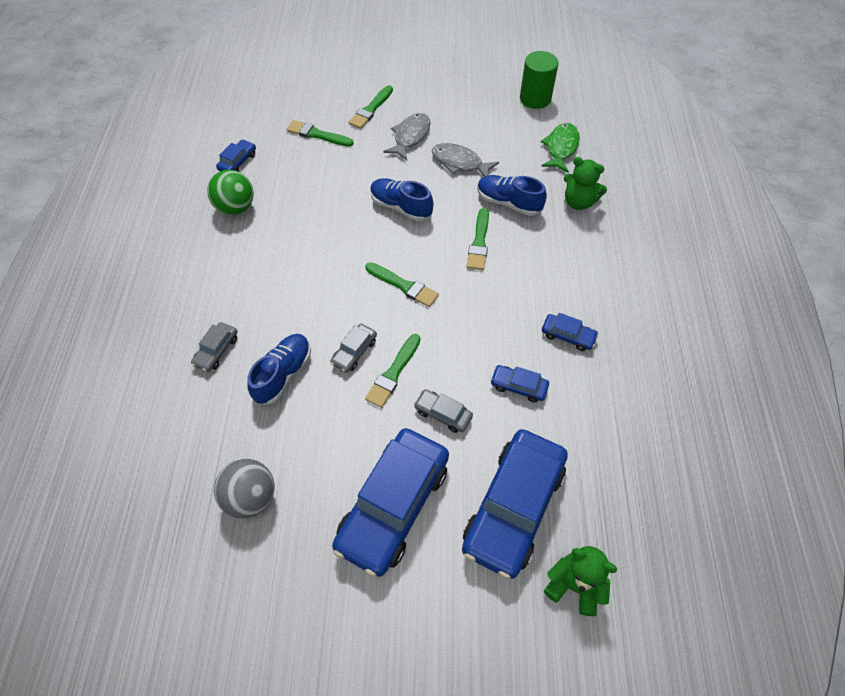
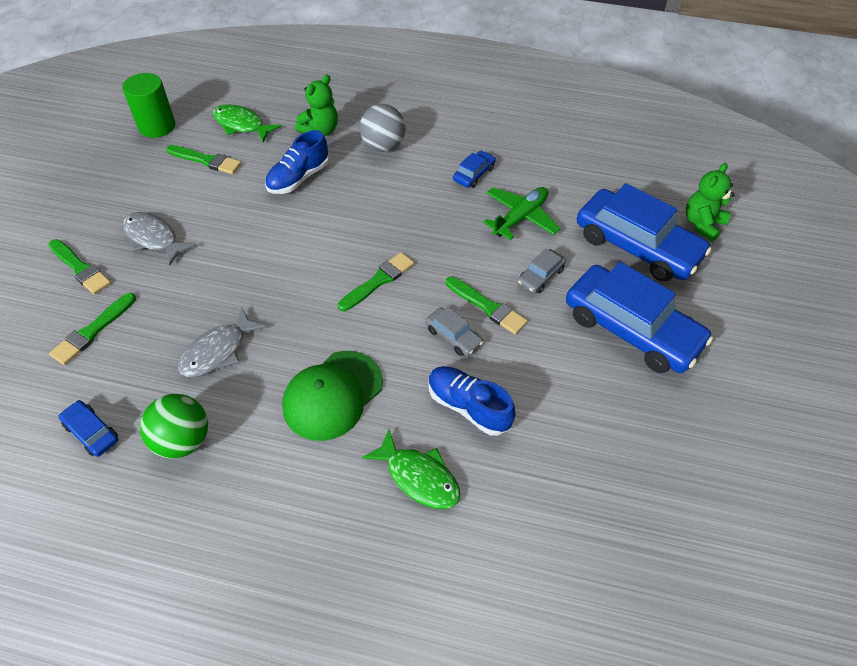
camera: 80 degrees left, 5 degrees down
(216, 350) = (418, 477): grey car -> green fish
(251, 497) = (616, 451): grey ball -> grey ball (383, 146)
(283, 281) = (332, 395): none -> green cap
(401, 207) = (264, 265): blue shoe -> none
(459, 163) = (221, 204): grey fish -> grey fish (218, 351)
(479, 242) = (343, 211): green brush -> green brush (206, 160)
(518, 386) = (520, 218): blue car -> green plane

